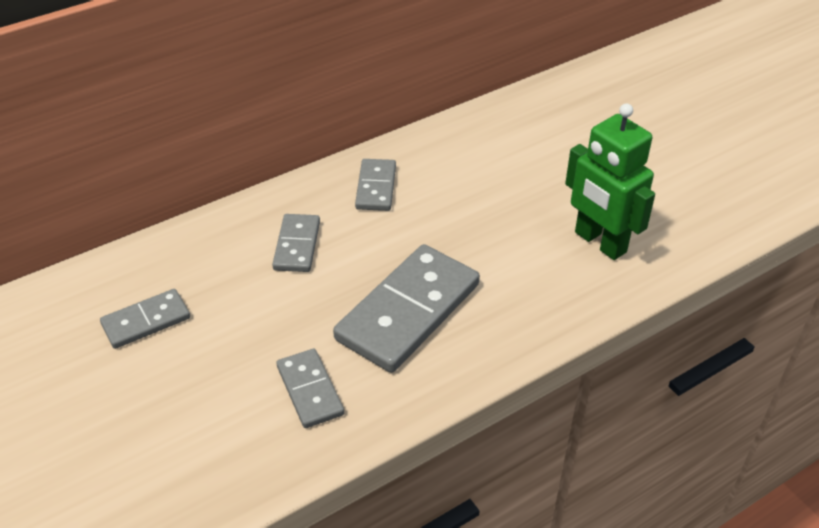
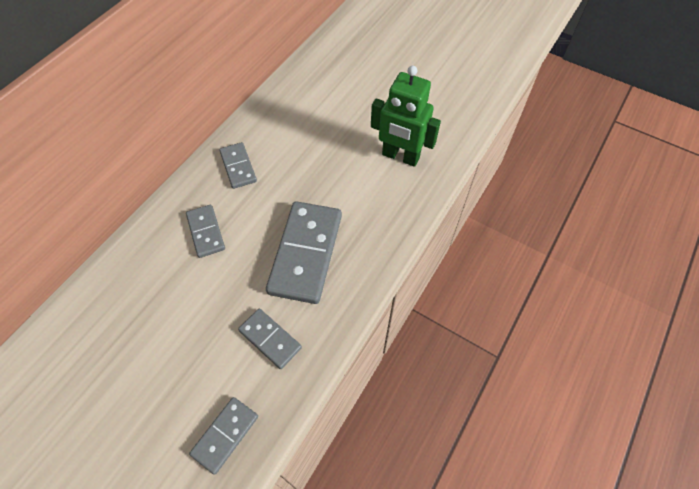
camera: 25 degrees left, 15 degrees up
(146, 321) = (126, 335): grey domino -> grey domino (225, 435)

